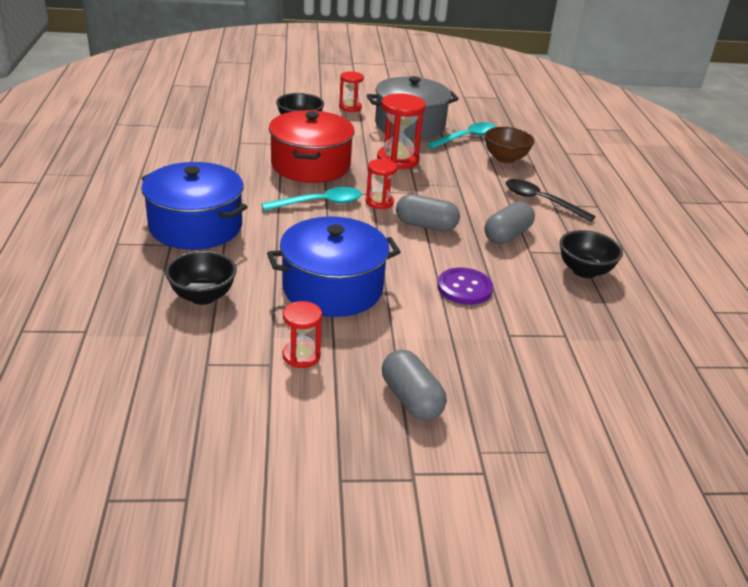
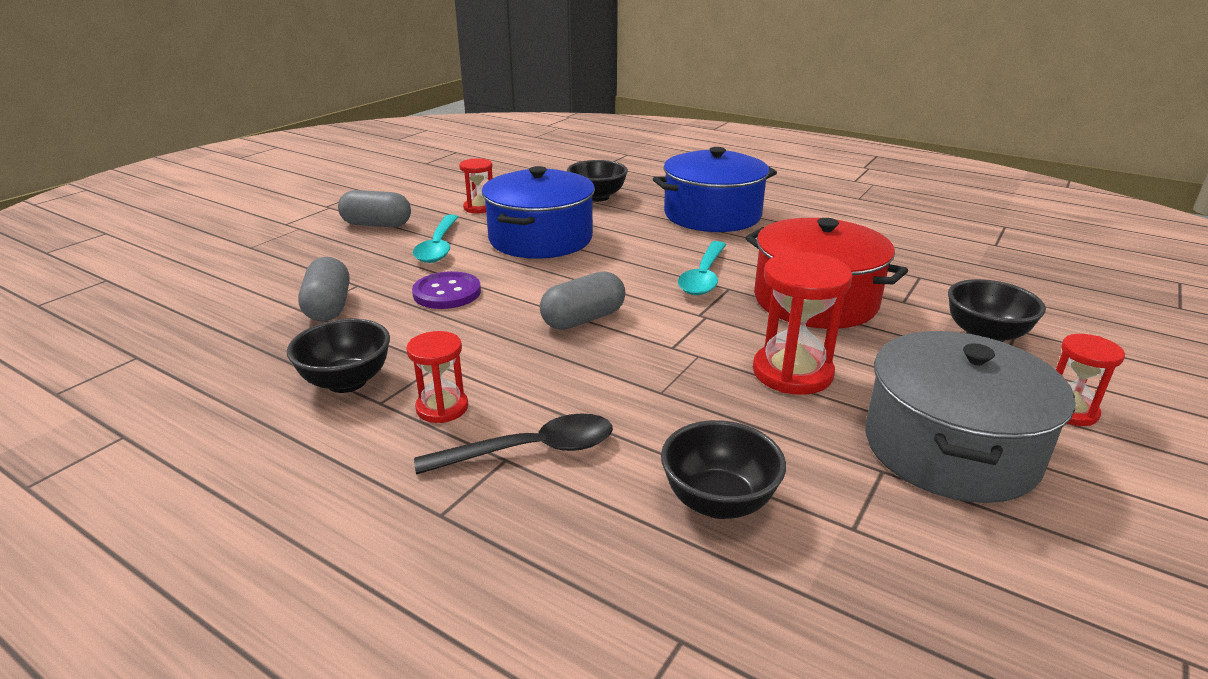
camera: 130 degrees right, 5 degrees down
(379, 202) = (671, 311): red hourglass -> red hourglass (442, 408)
(466, 138) = (853, 499): turquoise spoon -> turquoise spoon (438, 246)
(505, 159) = (718, 502): brown bowl -> black bowl
(507, 235) = (491, 365): grey capsule -> grey capsule (328, 307)

